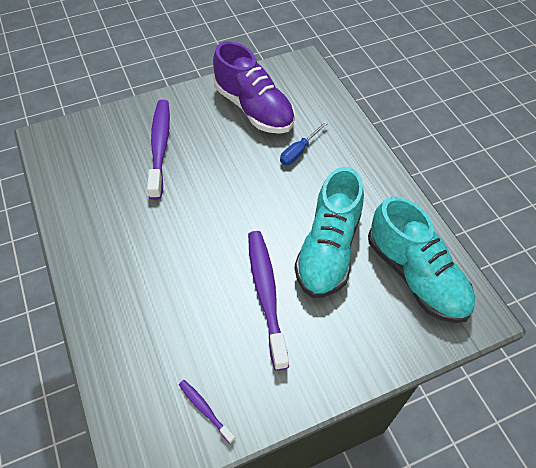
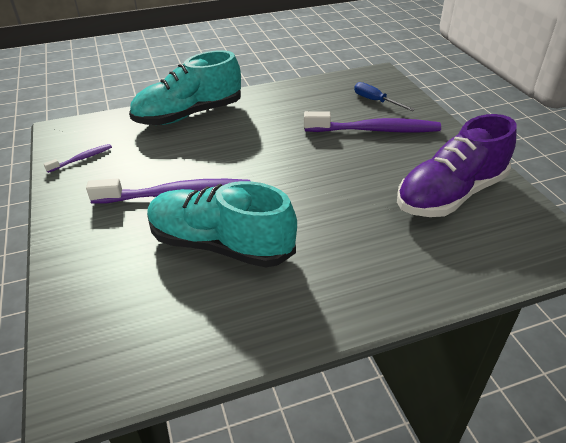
camera: 95 degrees right, 15 degrees down
(299, 151) = (378, 230): blue screwdriver -> blue screwdriver (375, 101)
(415, 275) = (159, 325): turquoise shoe -> turquoise shoe (189, 115)

